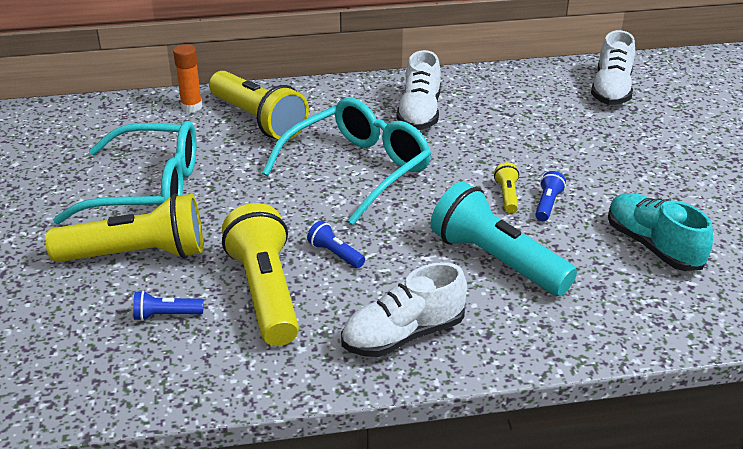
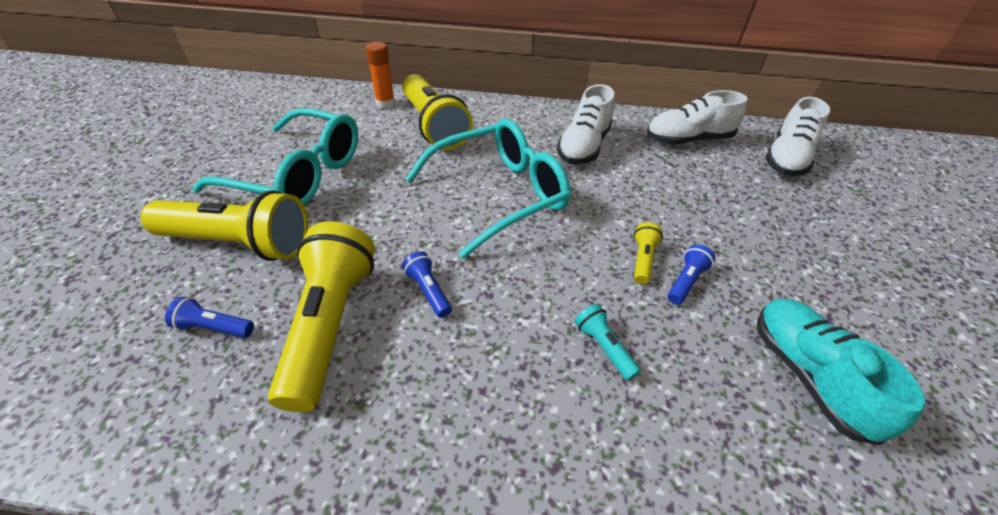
camera: 15 degrees right, 10 degrees up
(403, 335) = (448, 436): white shoe -> white shoe (688, 140)
(496, 261) = (603, 347): turquoise flashlight -> turquoise flashlight, size x0.43

